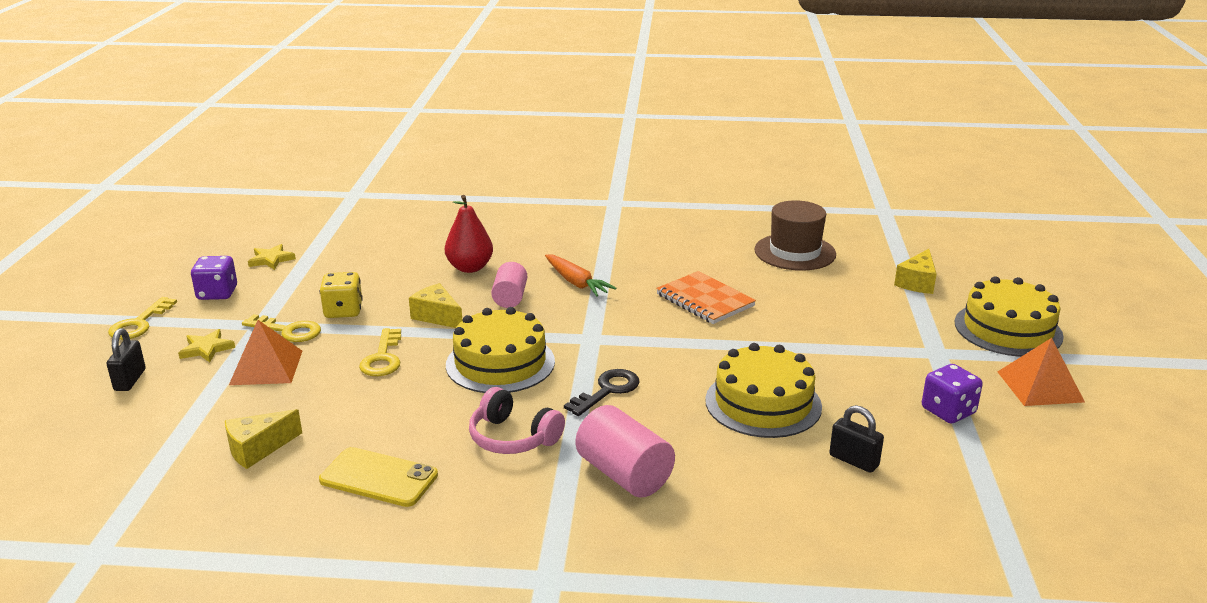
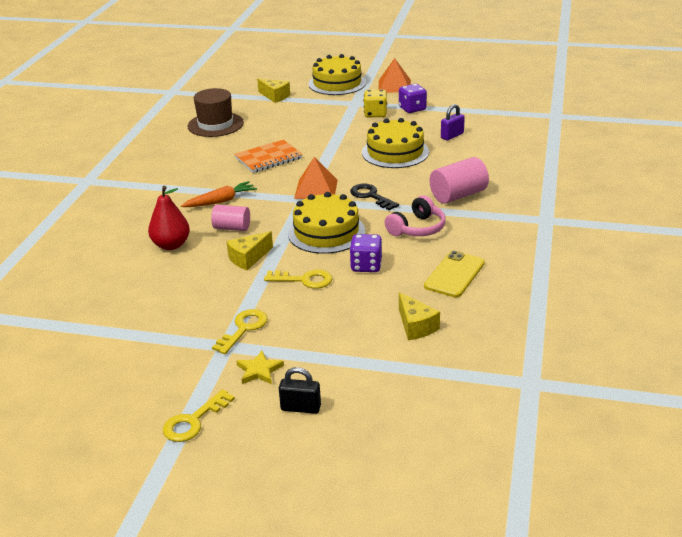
camera: 80 degrees left, 5 degrees up
(139, 323) = (194, 421): yellow key -> yellow key turned 105 degrees clockwise
(217, 293) = (151, 378): purple dice -> purple dice (366, 266)
(266, 367) = (301, 334): orange pyramid -> orange pyramid (316, 189)
(271, 259) = (92, 353): yellow star -> none
(343, 311) = (220, 303): yellow dice -> yellow dice (375, 114)
(854, 460) = (452, 136): black padlock -> purple padlock

